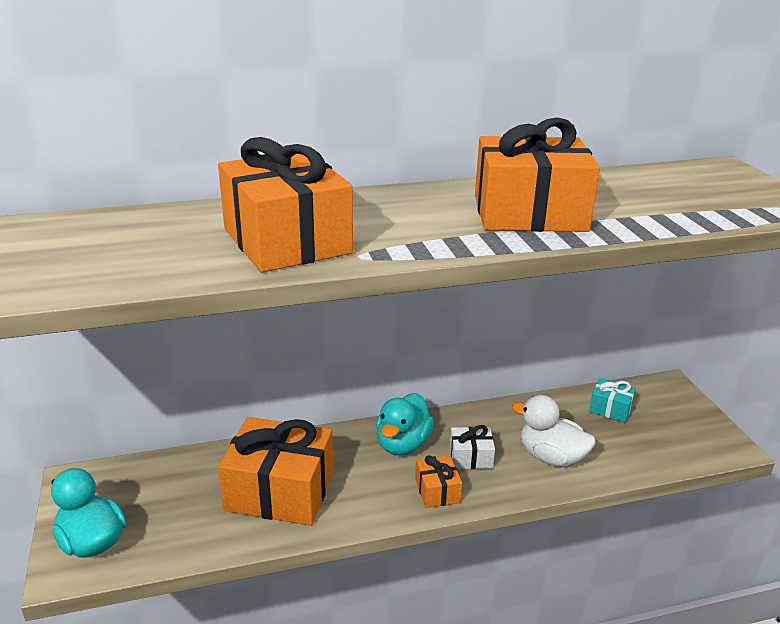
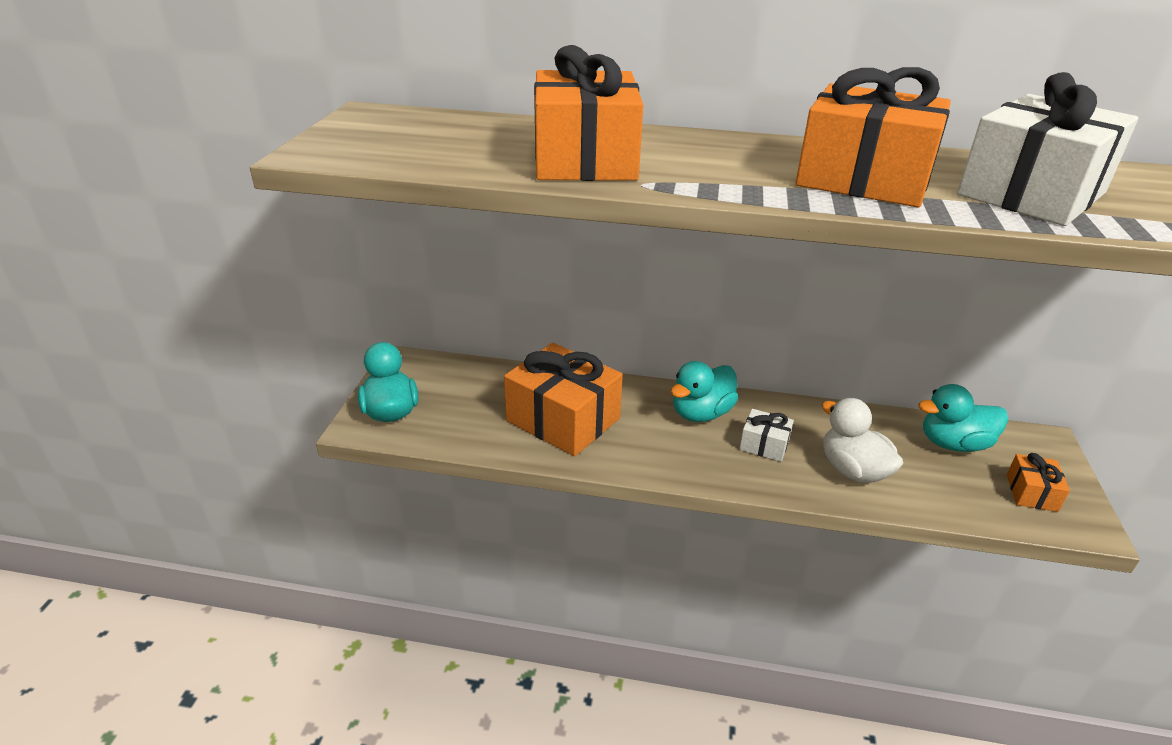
camera: 25 degrees right, 5 degrees up
(437, 491) = (711, 464): orange gift -> orange gift (1031, 493)
(610, 409) = (953, 444): turquoise gift -> turquoise duck
(651, 202) = (1031, 194): none -> white gift

